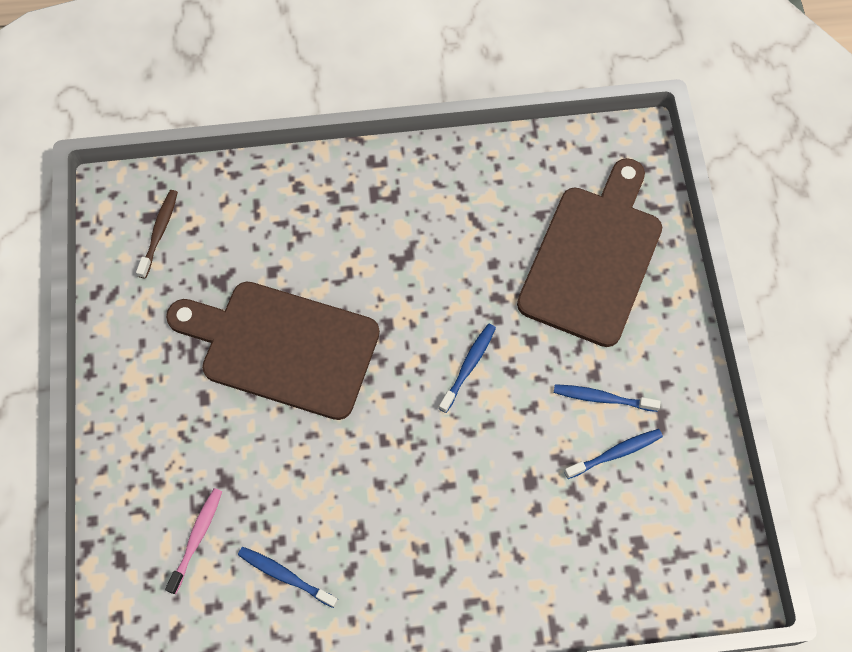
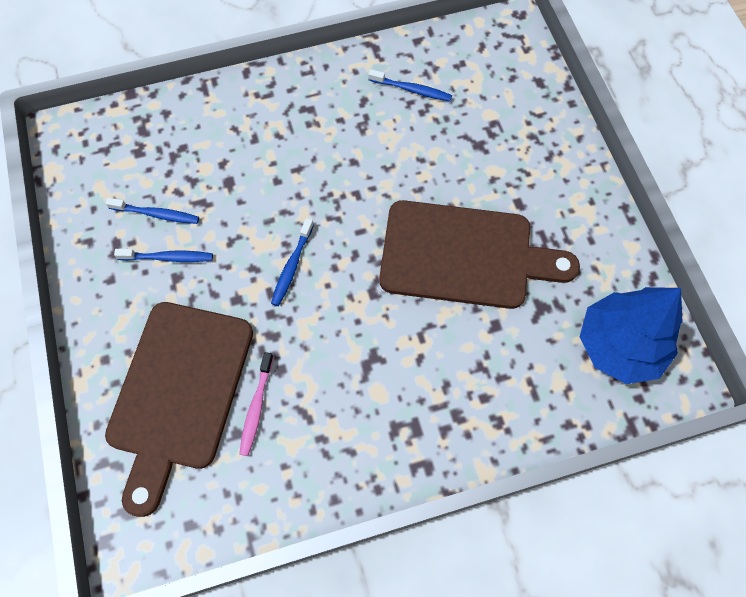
camera: 170 degrees right, 0 degrees up
(159, 232) = (619, 346): brown toothbrush -> blue tree
(197, 538) = (487, 103): pink toothbrush -> pink toothbrush (256, 407)
(615, 453) = (156, 214): blue toothbrush -> blue toothbrush turned 135 degrees counterclockwise

